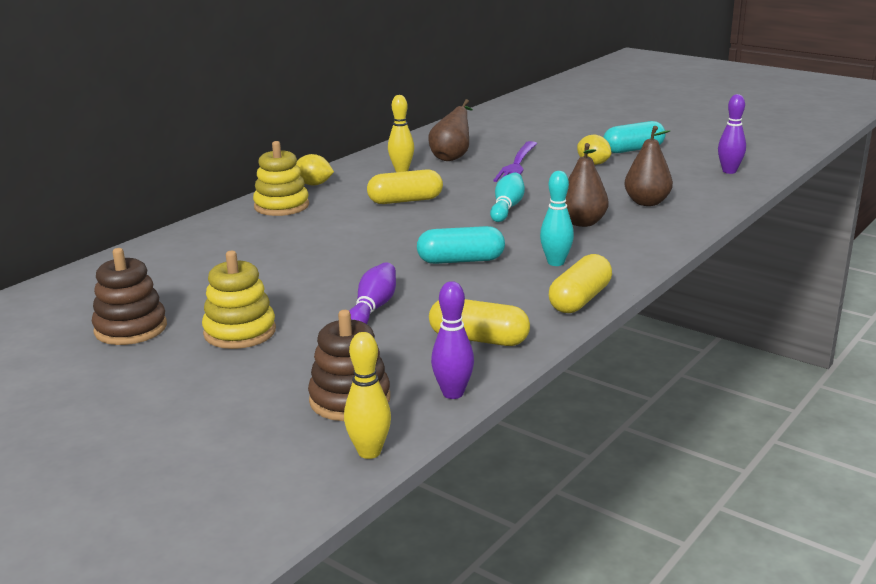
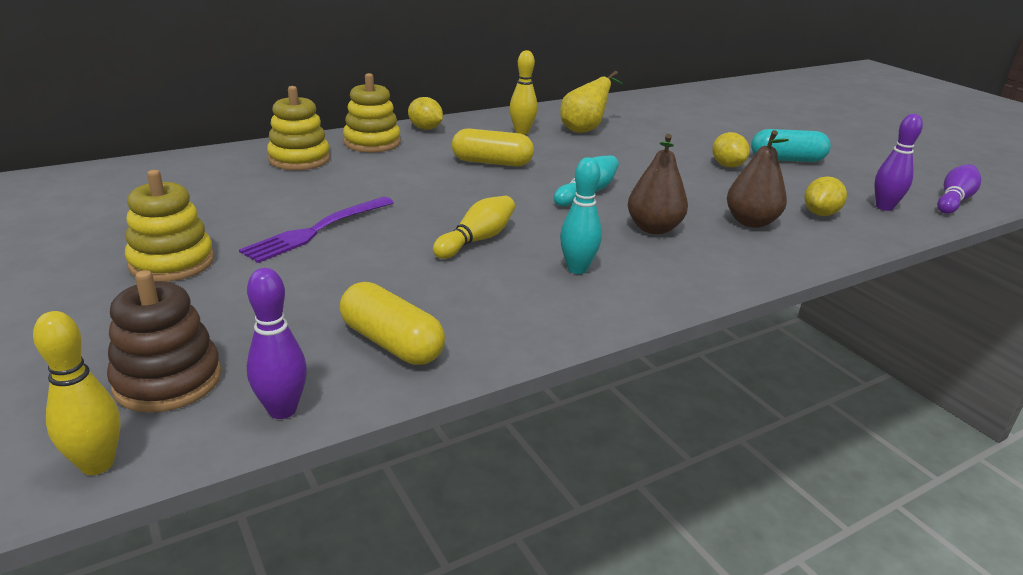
camera: 20 degrees right, 5 degrees up
(131, 328) = (88, 231): brown stacking toy -> none
(235, 233) = (299, 159): none -> yellow stacking toy
(373, 308) = (326, 271): purple bowling pin -> purple bowling pin (953, 200)
(452, 157) = (585, 129): brown pear -> yellow pear
(461, 260) = (476, 240): turquoise capsule -> yellow bowling pin
(517, 164) = (643, 150): purple fork -> purple fork (317, 230)
(580, 300) = (559, 324): yellow capsule -> none
(689, 186) = (820, 213): none -> yellow lemon

